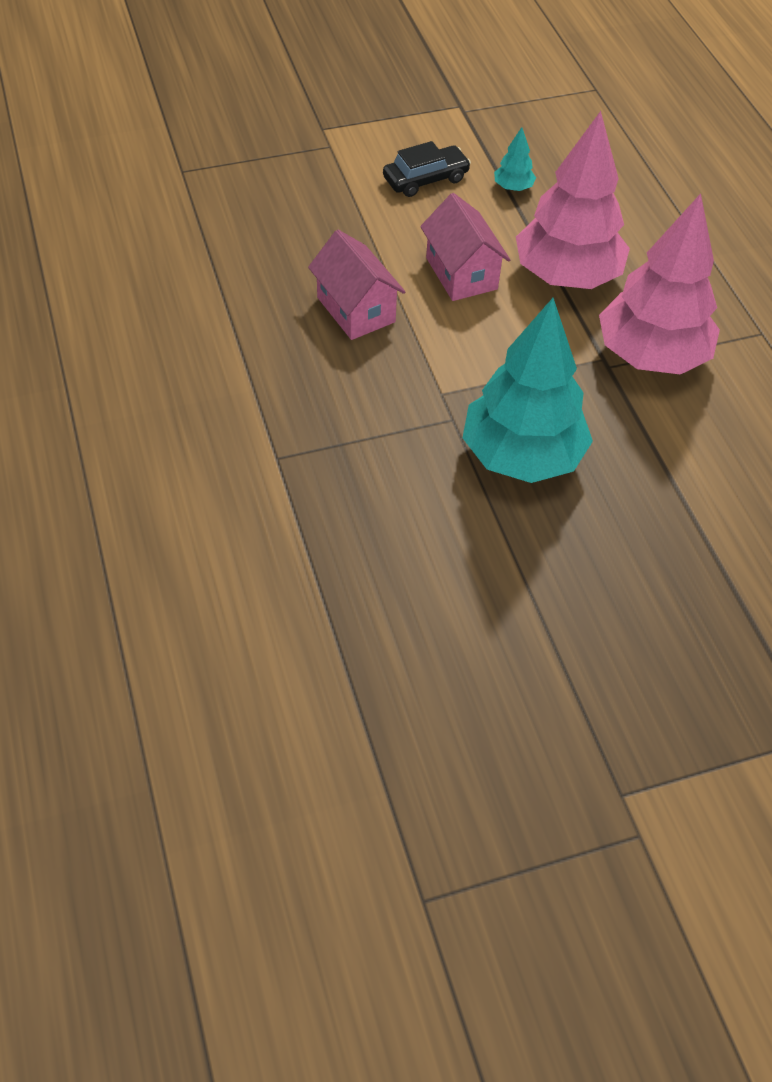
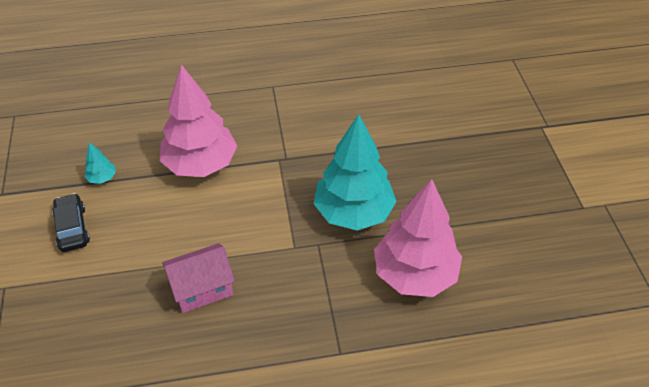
camera: 80 degrees left, 5 degrees down
(461, 273) = (182, 220): pink house -> none
(650, 356) = (281, 137): pink tree -> pink tree (414, 274)

